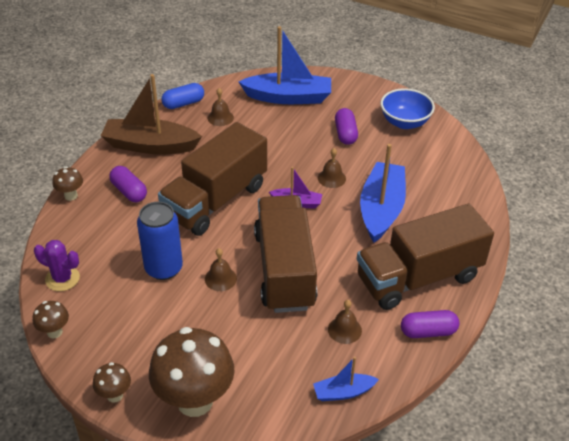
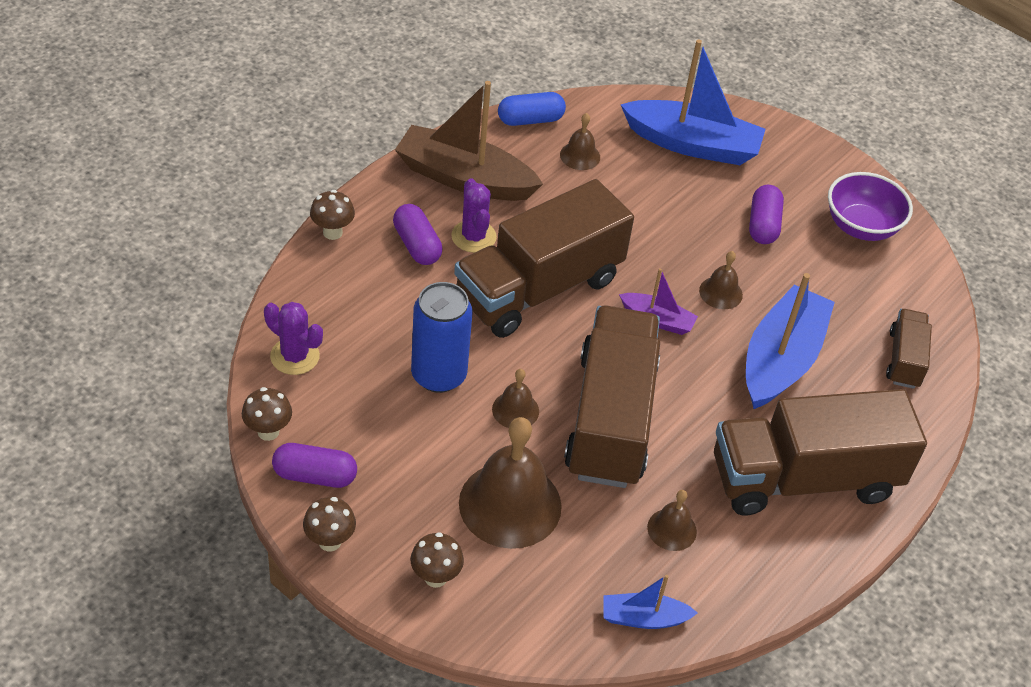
camera: 10 degrees right, 5 degrees up
(165, 179) = (473, 236): none -> purple cactus
(195, 401) = (435, 577): brown mushroom -> brown mushroom, size x0.46
(233, 340) = (510, 504): none -> brown bell
(404, 122) = (861, 226): blue bowl -> purple bowl
(428, 331) = (792, 562): purple capsule -> purple capsule (315, 475)
(456, 192) = (904, 359): none -> brown truck

